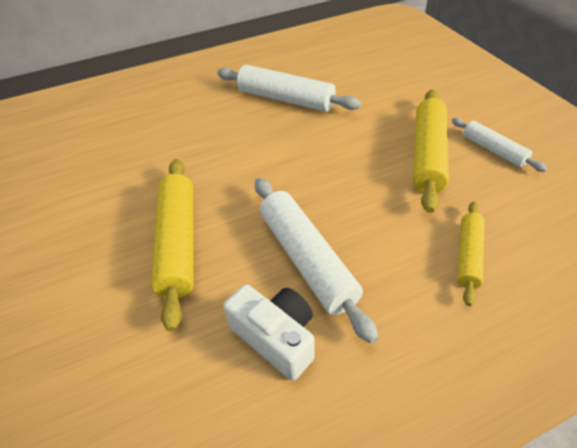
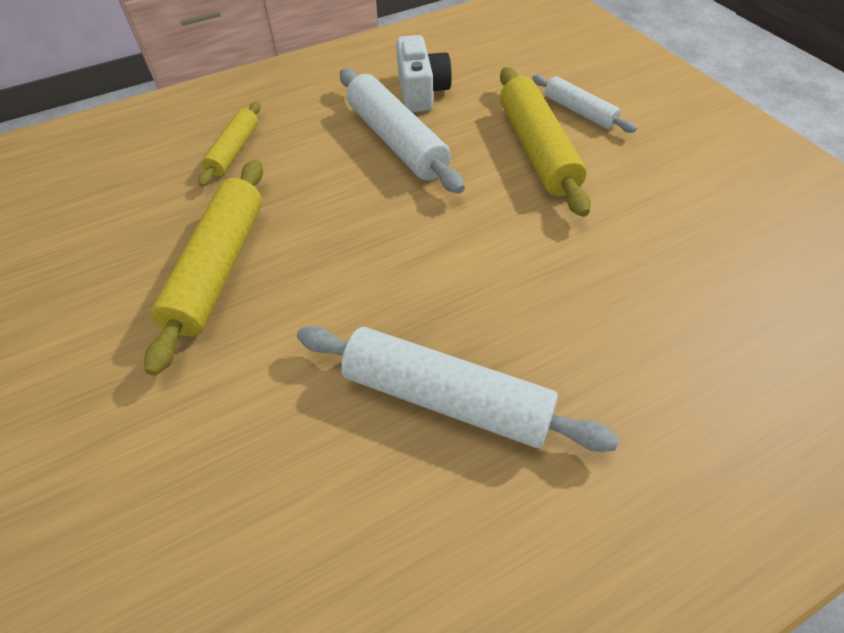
camera: 175 degrees right, 5 degrees up
(276, 337) = (421, 91): white camera -> white camera turned 135 degrees counterclockwise
(493, 150) = (117, 279): white rolling pin -> white rolling pin (579, 112)

